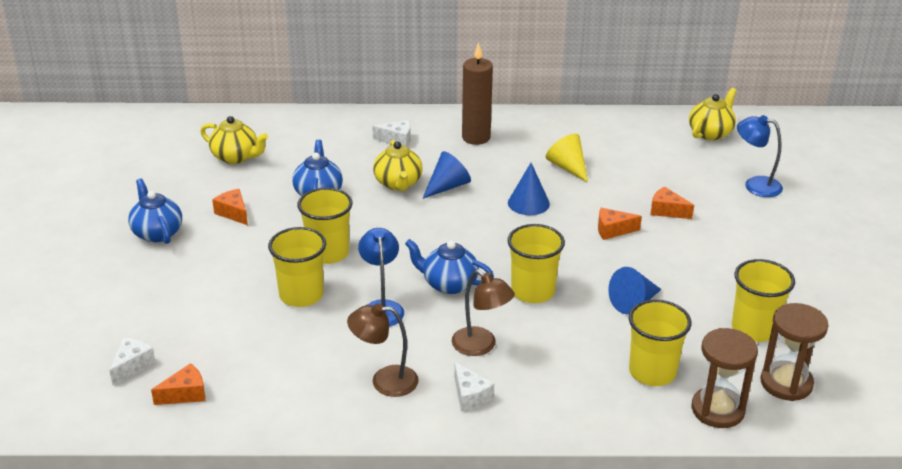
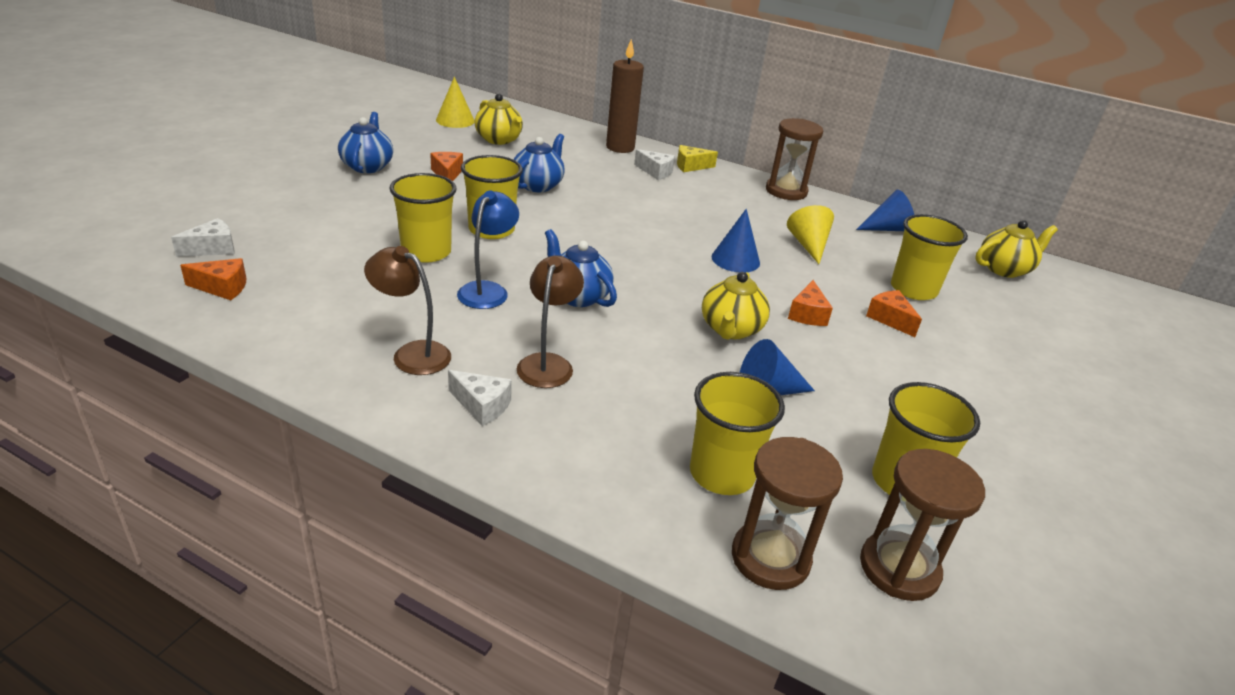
camera: 25 degrees right, 0 degrees up
(173, 150) = (455, 120): none -> yellow cone
(398, 183) = (620, 202): yellow teapot -> yellow teapot (730, 329)
(418, 122) = (691, 166): none -> yellow cheese
(447, 186) = (666, 219): blue cone -> blue cone (888, 229)
(470, 396) = (482, 406): white cheese -> white cheese turned 60 degrees counterclockwise
(476, 137) = (735, 193): brown candle -> brown candle (620, 147)
(481, 346) = (548, 363): brown lamp -> brown lamp turned 150 degrees counterclockwise
(511, 119) = (786, 191): none -> brown hourglass
(533, 291) = (659, 336): yellow cup -> yellow cup (913, 289)
(612, 230) = (807, 314): orange cheese -> orange cheese turned 105 degrees counterclockwise
(755, 185) = (1024, 333): blue lamp -> none

